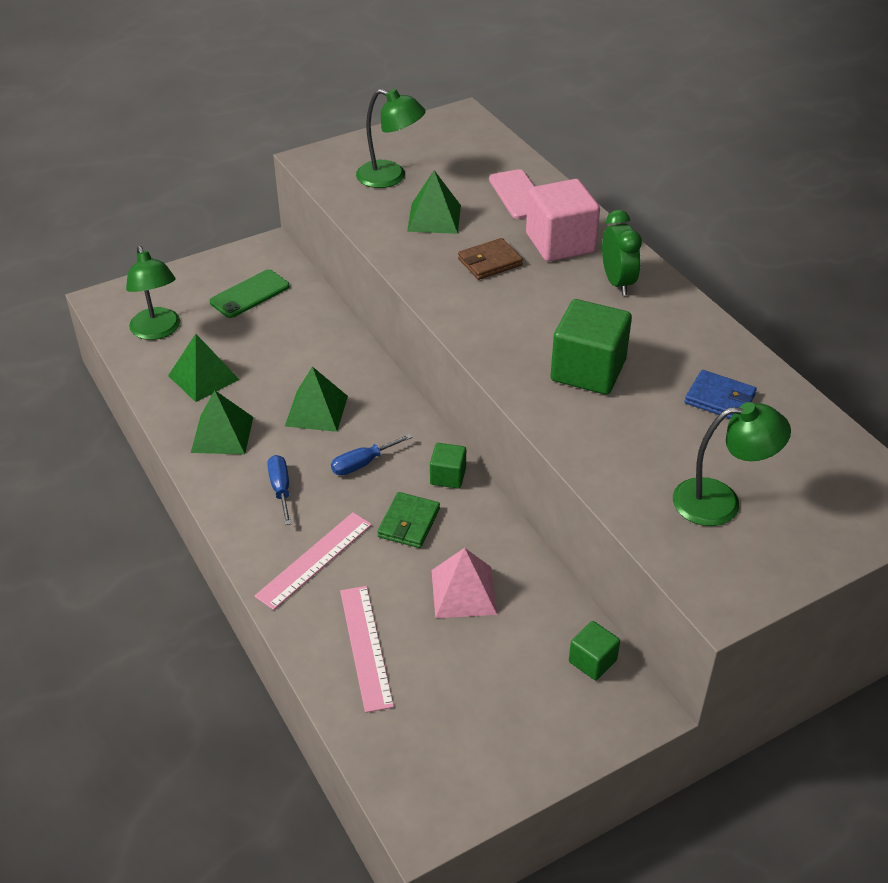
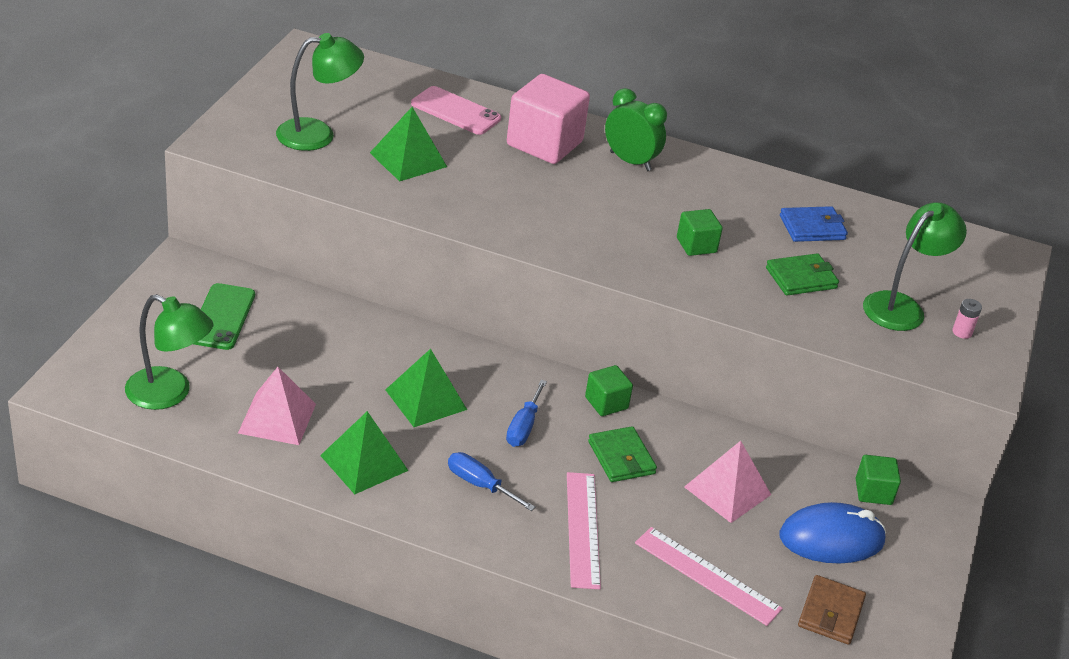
camera: 45 degrees left, 5 degrees down
(203, 377) = (277, 418): green pyramid -> pink pyramid
(489, 262) = (507, 183): brown wallet -> brown wallet (830, 613)
(505, 677) = (831, 539): none -> blue mouse
(588, 370) = (696, 245): green cube -> green cube, size x0.52
(651, 436) = (801, 278): none -> green wallet
(754, 551) = (962, 332): none -> pink battery

